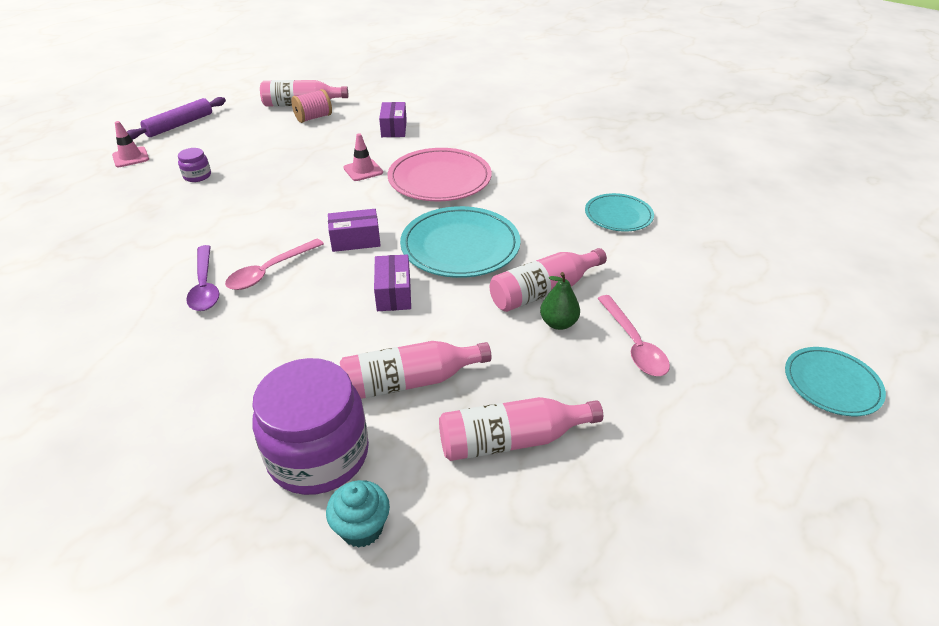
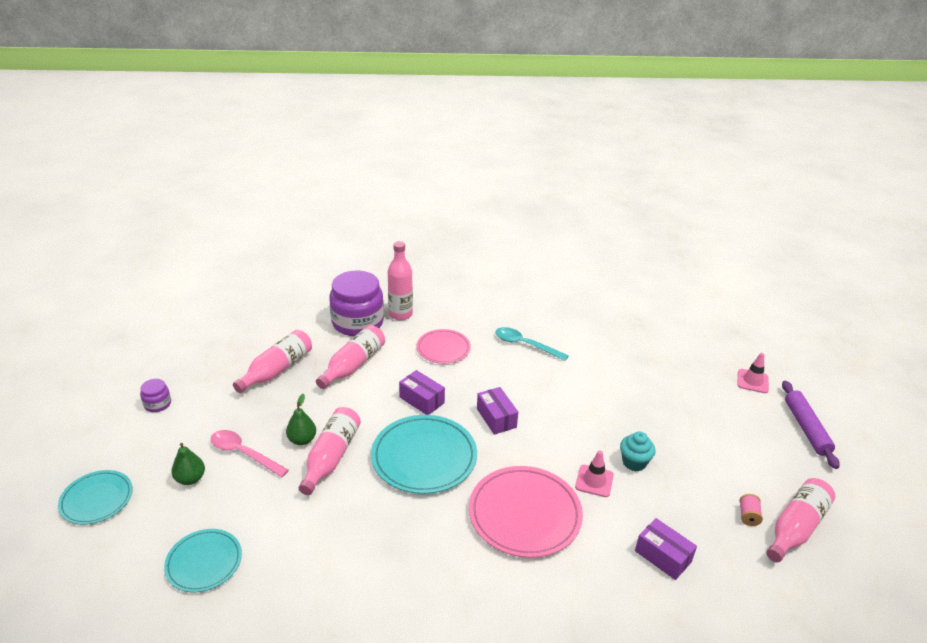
camera: 135 degrees right, 5 degrees down
(197, 176) = (682, 397): purple jar -> purple jar (157, 404)
(205, 286) = (525, 345): purple spoon -> turquoise spoon
(247, 427) = (400, 314): none -> pink bottle
(270, 271) = (509, 370): pink spoon -> none
(284, 336) = (443, 349): none -> pink plate
(313, 118) = (748, 516): pink spool -> pink spool, size x0.62
(355, 240) = (496, 418): purple box -> purple box turned 60 degrees counterclockwise
(362, 528) = (311, 315): turquoise cupcake -> turquoise cupcake (634, 462)
(618, 215) = (331, 575): turquoise plate -> turquoise plate (204, 562)
(709, 349) = (190, 479): none -> green pear

